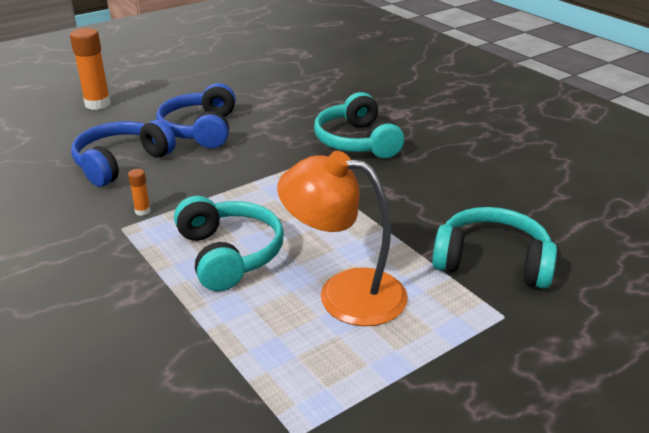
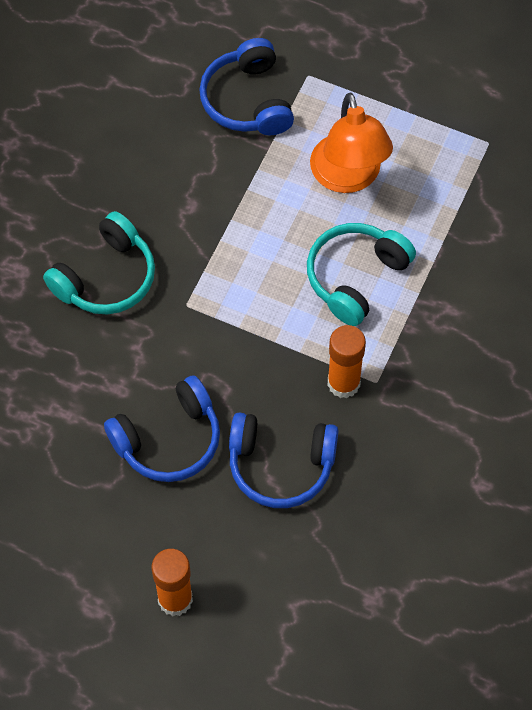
camera: 120 degrees left, 30 degrees up
(142, 211) = (343, 383): orange glue stick -> orange glue stick, size x2.11
(492, 262) = (247, 100): turquoise headphones -> blue headphones

